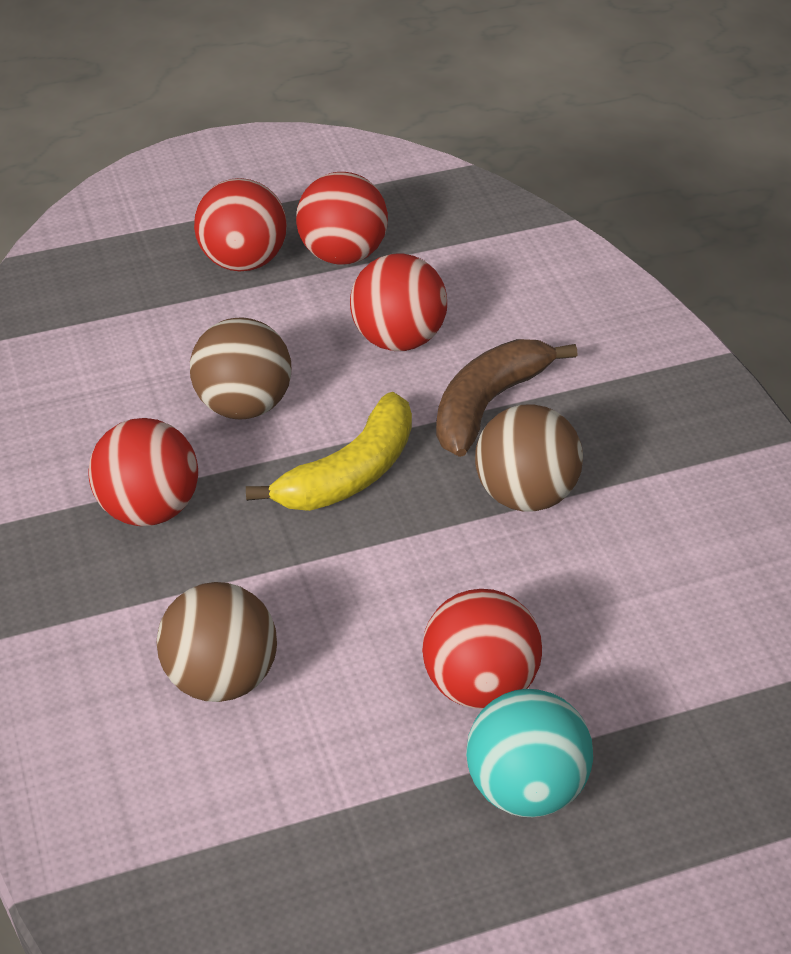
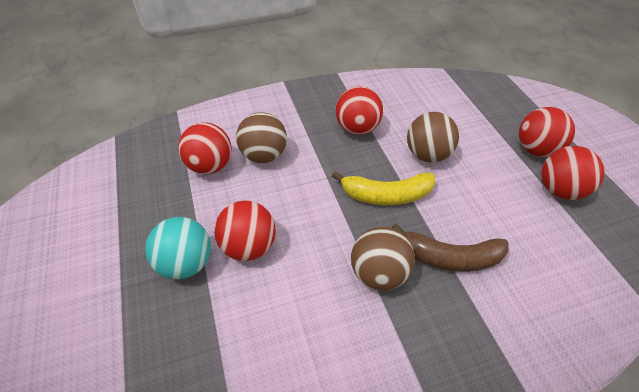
camera: 90 degrees right, 5 degrees up
(350, 473) = (386, 195): yellow banana -> yellow banana turned 45 degrees counterclockwise
(398, 339) = (494, 215): red ball -> red ball (210, 166)
(488, 404) = (450, 257): brown banana -> brown banana turned 150 degrees clockwise

